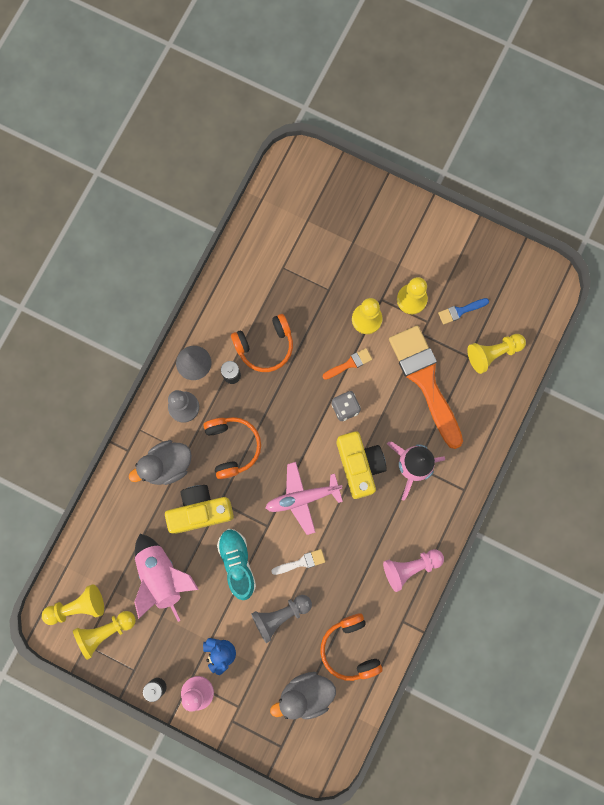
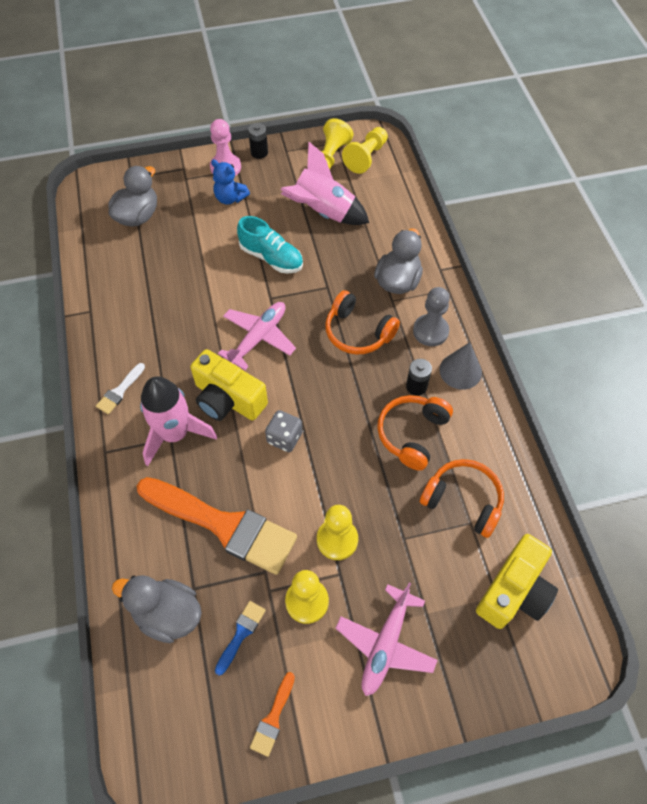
camera: 140 degrees right, 20 degrees down
(200, 511) = (337, 270): yellow camera -> yellow camera (514, 591)
(280, 615) = (203, 248): grey pawn -> none
(301, 562) = (217, 293): white brush -> white brush (120, 391)
(349, 364) = (316, 481): orange brush -> orange brush (273, 718)
(350, 648) = (124, 265): orange headphones -> orange headphones (463, 501)
(388, 245) = (385, 644): none -> pink plane
(410, 567) = (113, 353): pink pawn -> none
(493, 353) = (168, 614): yellow pawn -> grey duck

